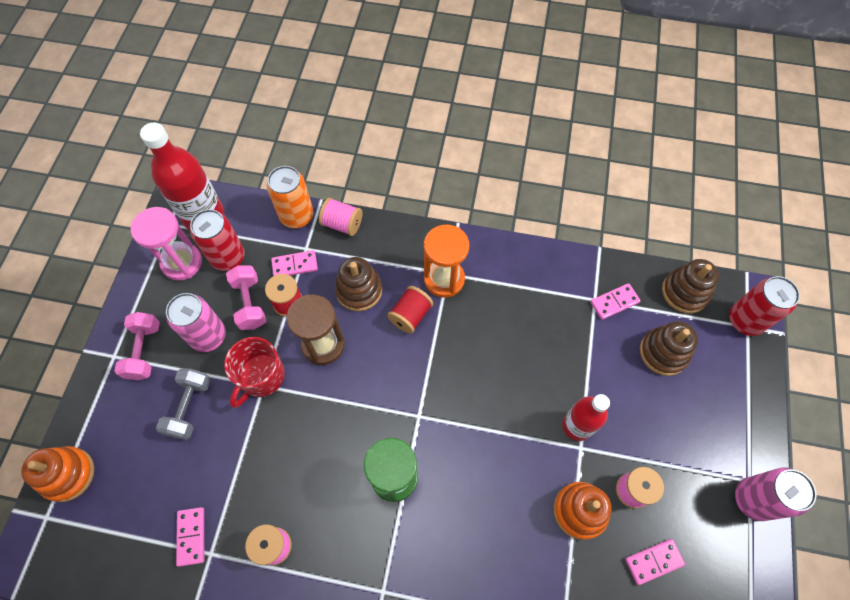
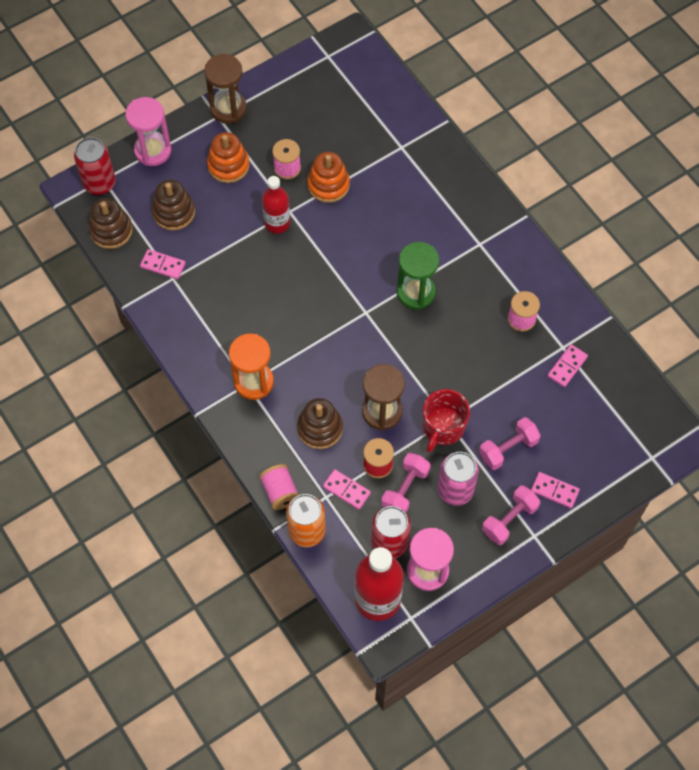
camera: 135 degrees left, 0 degrees up
(68, 474) = (620, 474): orange stacking toy -> orange stacking toy (228, 165)
(189, 407) = (508, 449): grey dumbbell -> pink dumbbell
(261, 376) = (443, 427): red mug -> red mug turned 135 degrees clockwise
(410, 315) = (303, 378): red spool -> none
(653, 561) = (318, 131): pink domino -> pink domino (554, 491)
(750, 390) = (153, 151): none -> pink hourglass
(753, 499) = (228, 108): pink can -> brown hourglass

